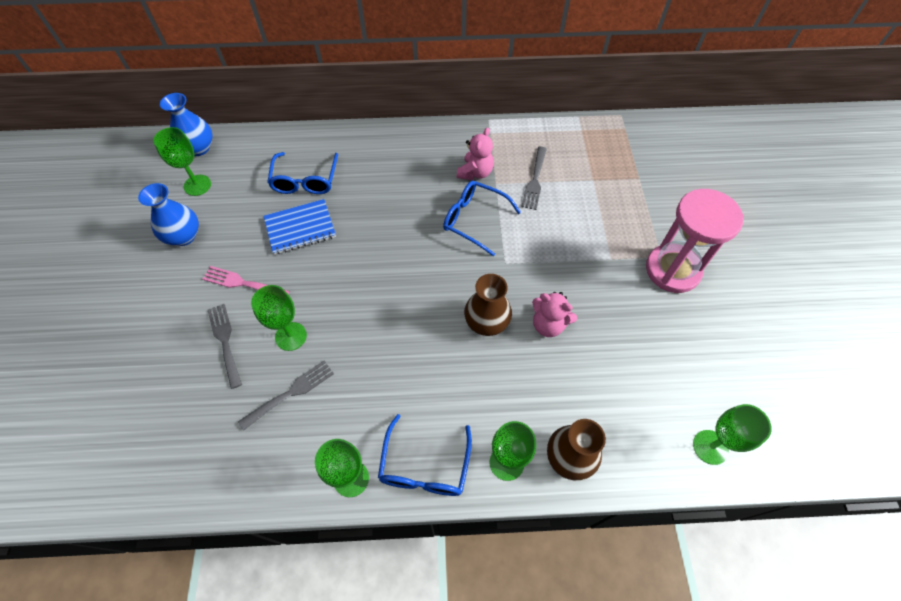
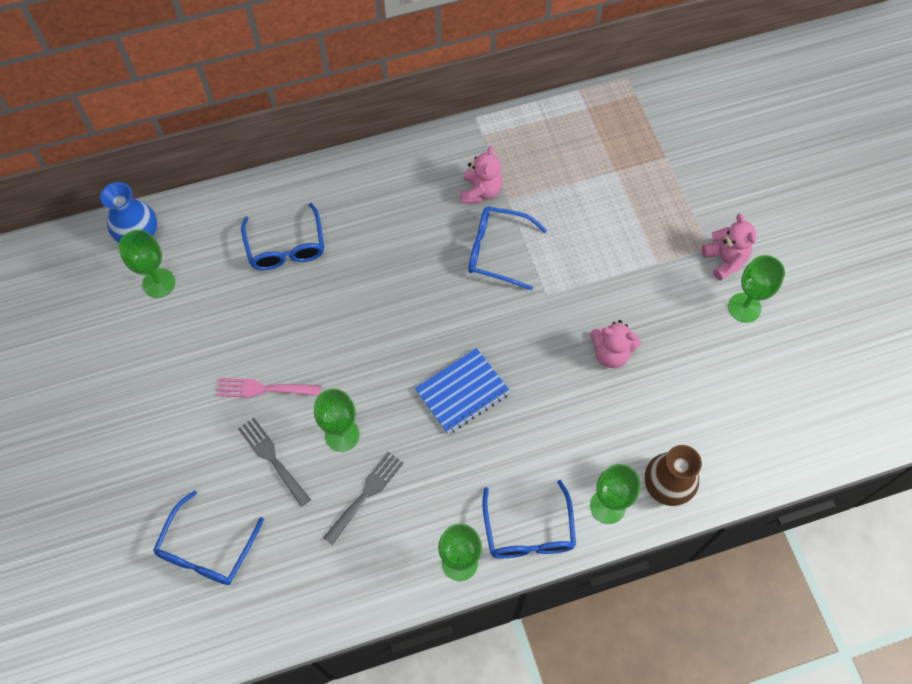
camera: 15 degrees left, 5 degrees up
(137, 405) = (207, 549): none -> blue glasses
(184, 236) = (171, 350): blue vase -> none
(300, 228) = (303, 308): blue notebook -> blue notebook (462, 392)
(486, 322) = (546, 367): brown vase -> none
(535, 181) = (551, 186): grey fork -> none
(672, 270) = (724, 260): pink hourglass -> pink teddy bear
(710, 447) = (798, 439): green goblet -> green goblet (744, 307)

